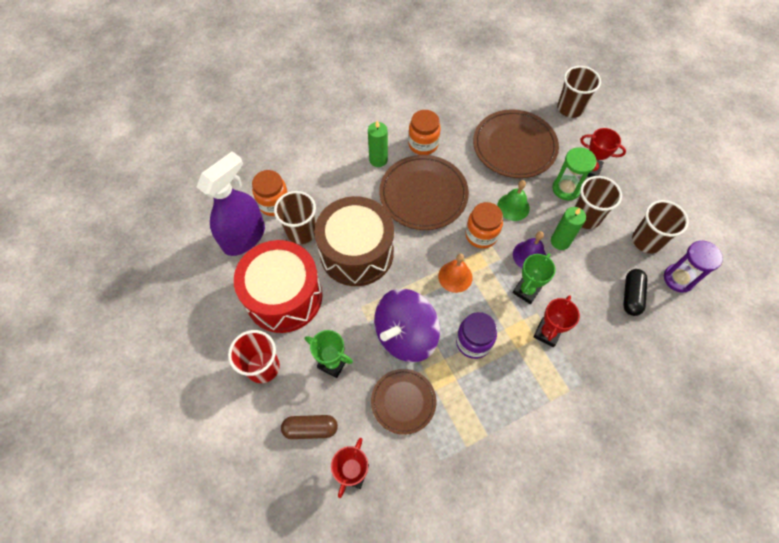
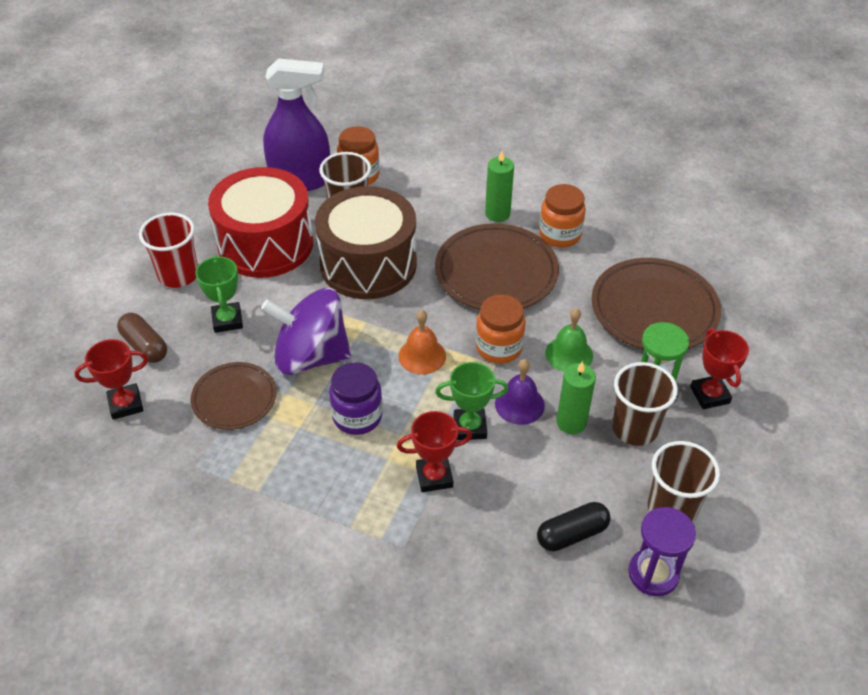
camera: 50 degrees right, 15 degrees down
(570, 108) = (777, 327): brown cup -> none

